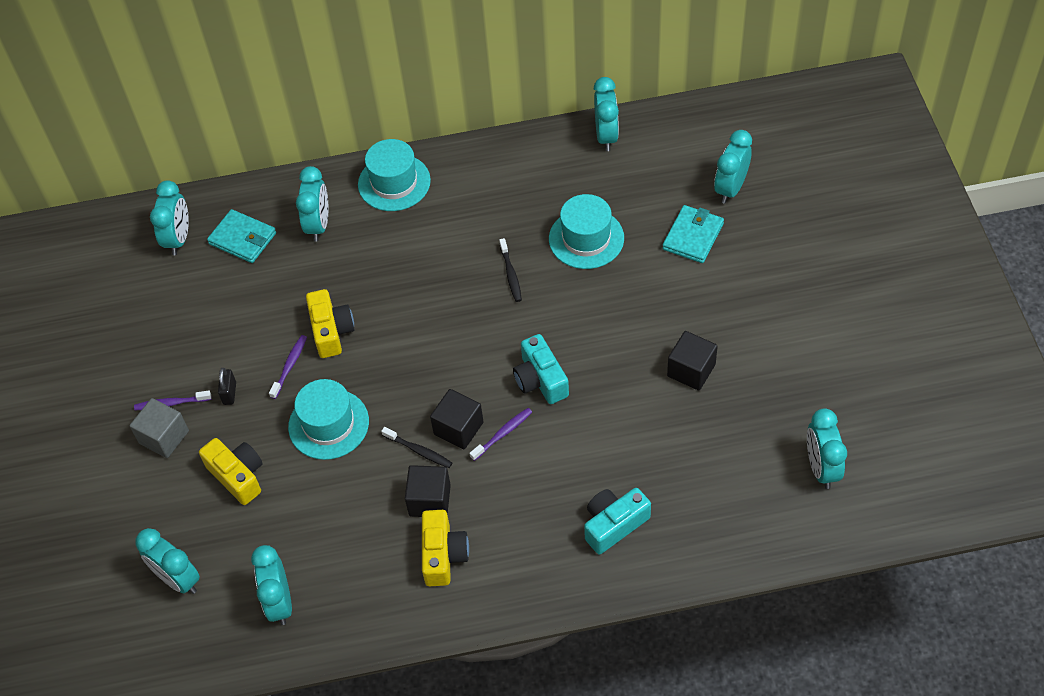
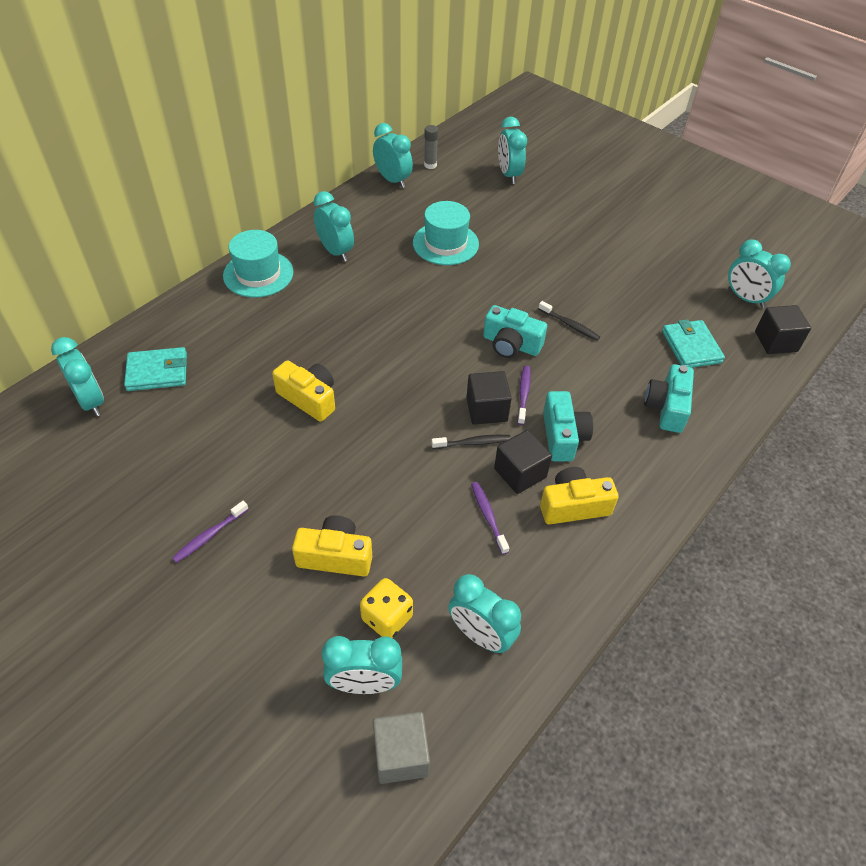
camera: 45 degrees left, 5 degrees down
(164, 437) = (229, 568): grey cube -> grey cube (401, 755)
(229, 393) = (261, 494): black padlock -> none
(231, 545) = (387, 618): none -> yellow dice
(290, 366) = (297, 443): purple toothbrush -> purple toothbrush (488, 516)
(318, 225) = (220, 330): turquoise clock -> turquoise clock (335, 251)
(328, 424) = (377, 467): turquoise hat -> none
(443, 555) = (573, 506): yellow camera -> yellow camera turned 60 degrees counterclockwise
(496, 492) = (563, 436): none -> turquoise camera
(510, 274) = (415, 290): black toothbrush -> black toothbrush (569, 325)
(661, 135) = (430, 165): none -> grey glue stick
(691, 370) = (604, 286): black cube -> black cube (776, 341)
(693, 236) = (515, 210): turquoise wallet -> turquoise wallet (691, 347)

